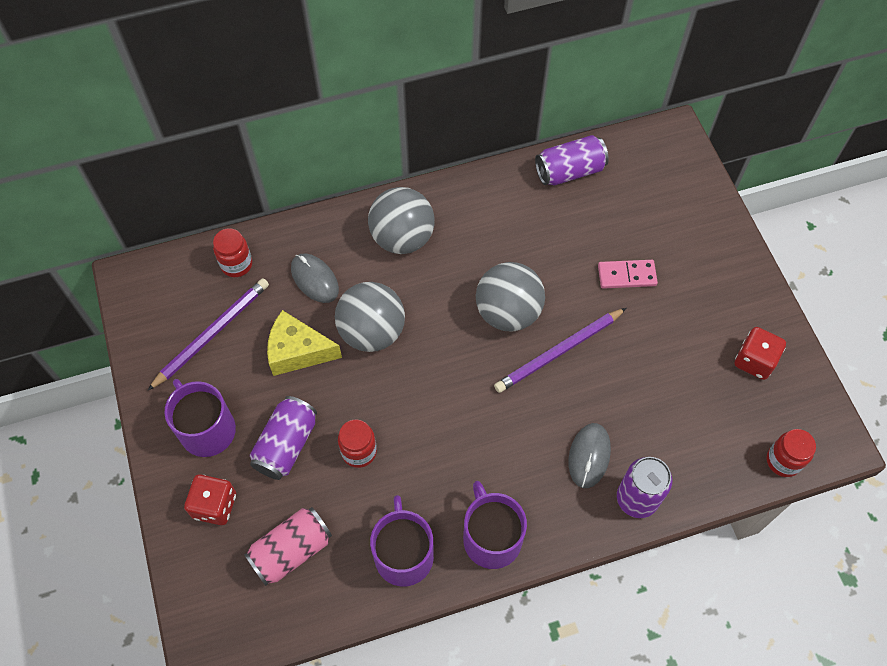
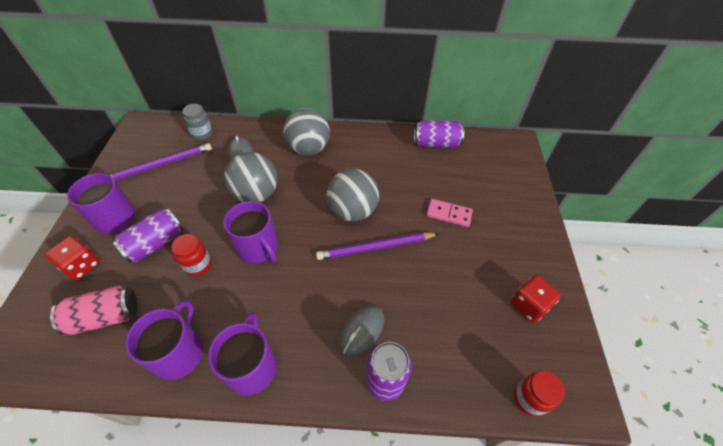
camera: 20 degrees right, 10 degrees down
(236, 264) = (202, 134): red jar -> grey jar
(298, 351) = (203, 190): yellow cheese -> none
(418, 403) = (258, 247): none -> purple mug

